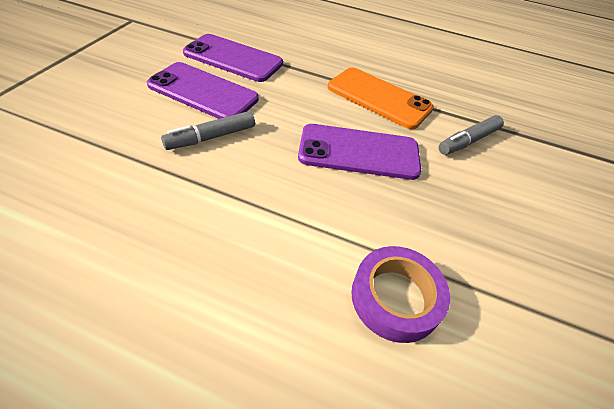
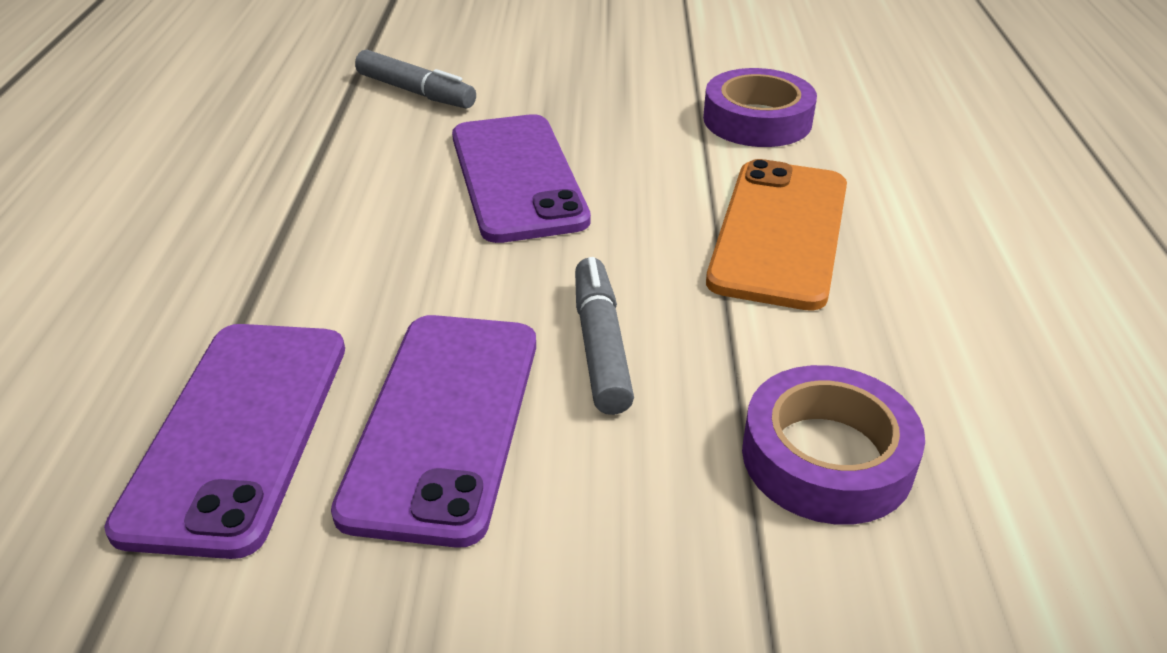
camera: 105 degrees left, 10 degrees down
(93, 173) = (827, 457): none -> purple tape
(211, 137) = (601, 345): grey marker -> grey marker turned 135 degrees counterclockwise
(379, 98) = (329, 181): orange phone -> orange phone (780, 233)

